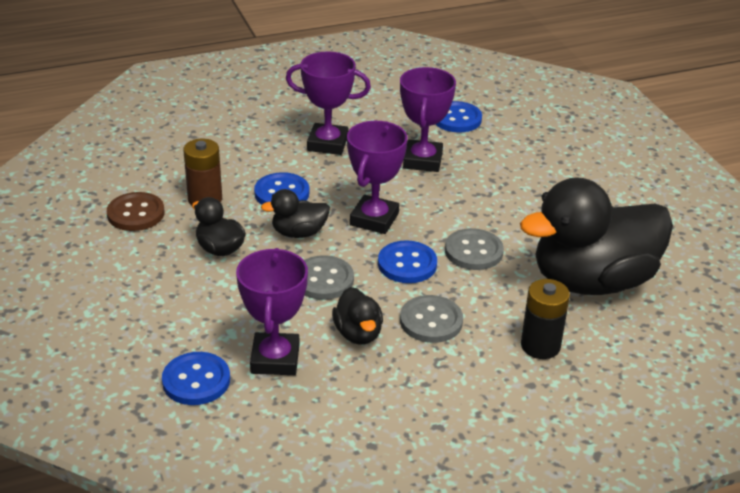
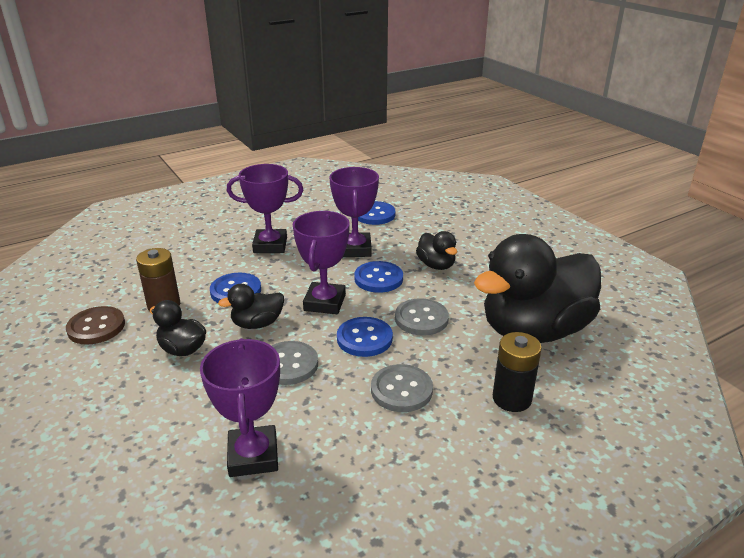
camera: 10 degrees left, 5 degrees down
(196, 380) = (169, 496): blue button -> blue button (378, 278)
(358, 334) = (333, 414): black duck -> black duck (436, 265)

